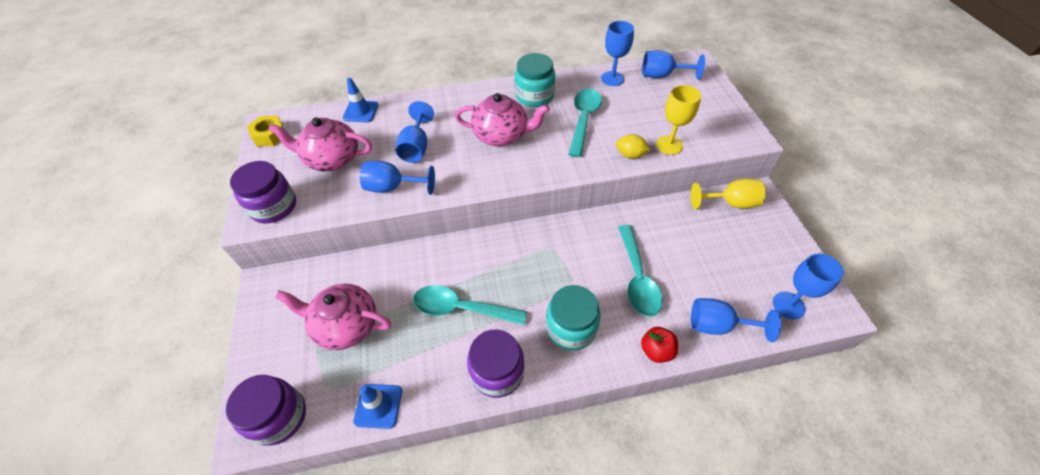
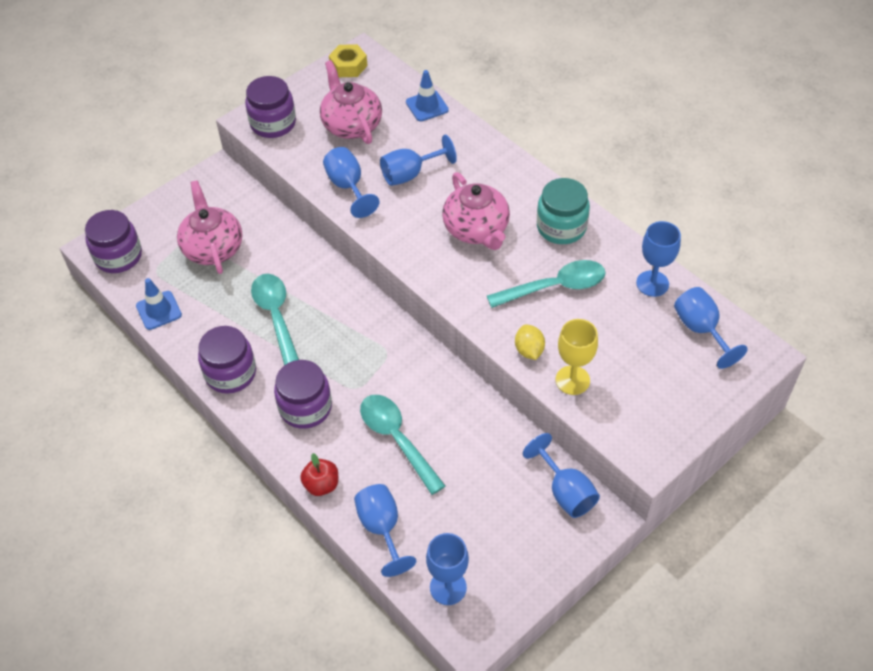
camera: 60 degrees right, 0 degrees up
(571, 328) = (305, 407): turquoise jar -> purple jar
(637, 278) = (397, 439): turquoise spoon -> turquoise spoon turned 90 degrees clockwise
(730, 203) = (565, 491): yellow goblet -> blue goblet

